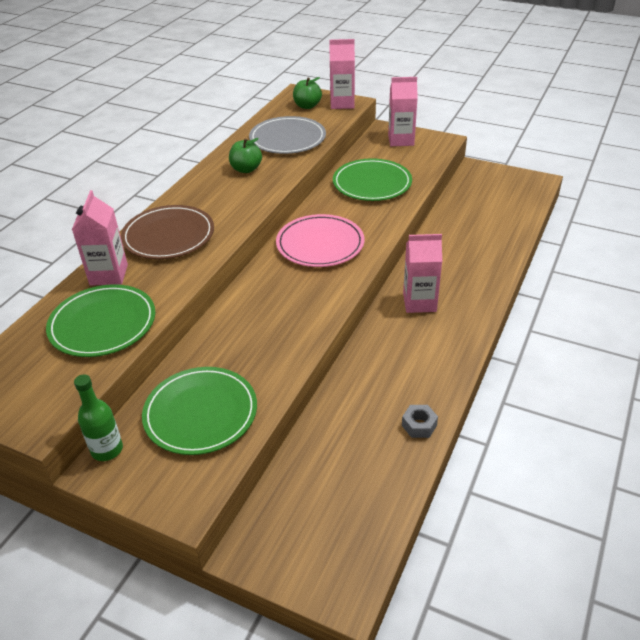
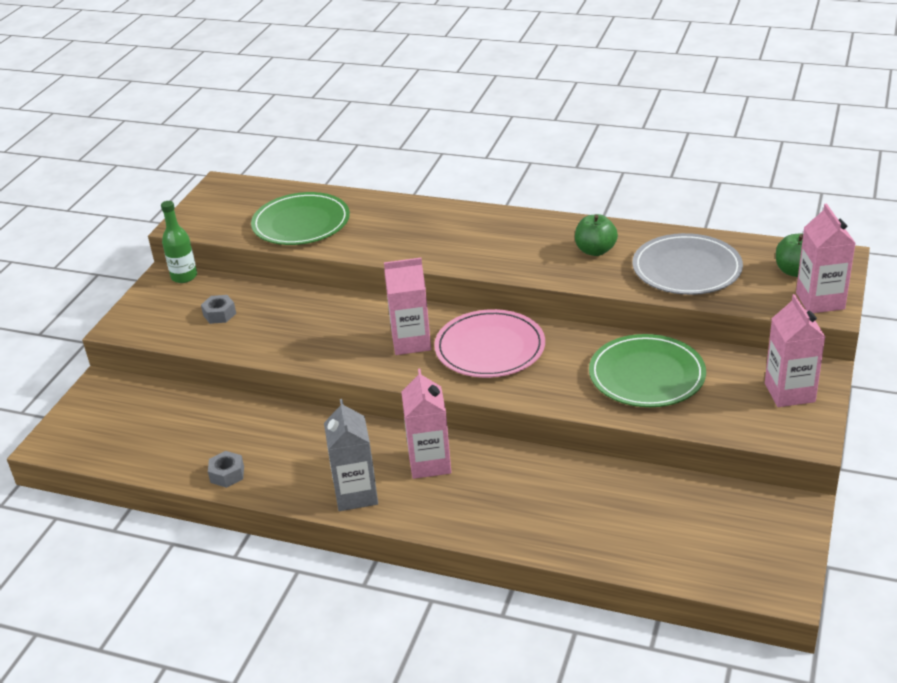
camera: 85 degrees right, 5 degrees down
(109, 275) = (373, 209): pink carton -> pink carton (411, 342)
(168, 236) = (443, 227): brown plate -> none
(201, 413) = (219, 314): green plate -> grey nut
(452, 342) = (356, 494): none -> grey carton

